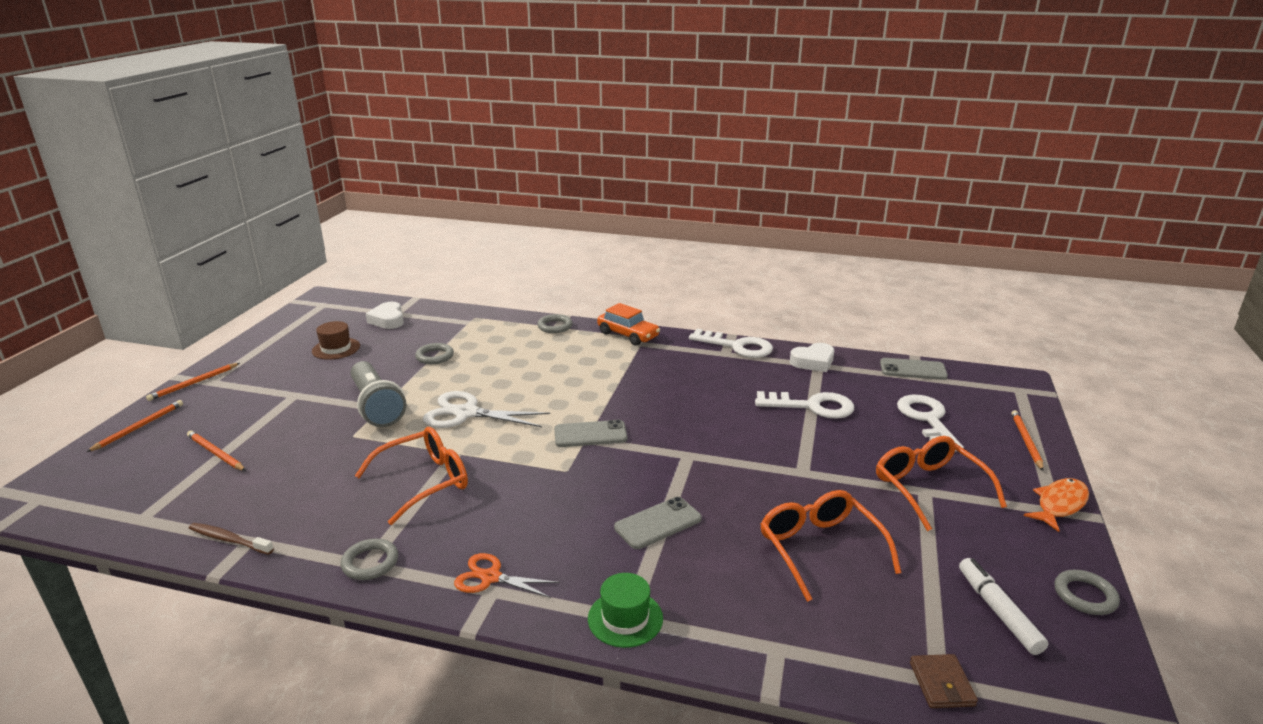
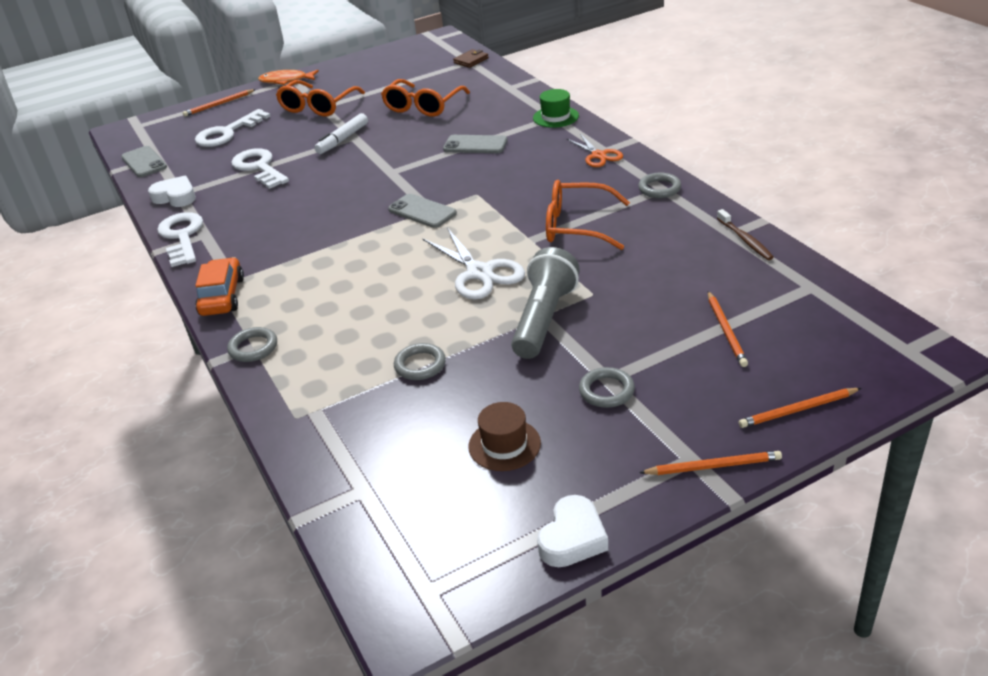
camera: 130 degrees left, 10 degrees up
(388, 320) = (389, 477): white heart -> white heart (572, 538)
(998, 611) = (404, 66): white marker -> white marker (342, 139)
(1085, 596) = (363, 58): grey ring -> grey ring (606, 391)

